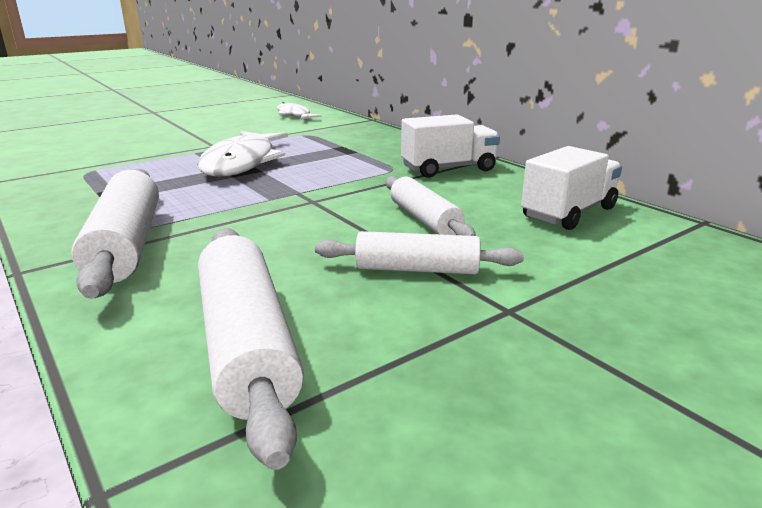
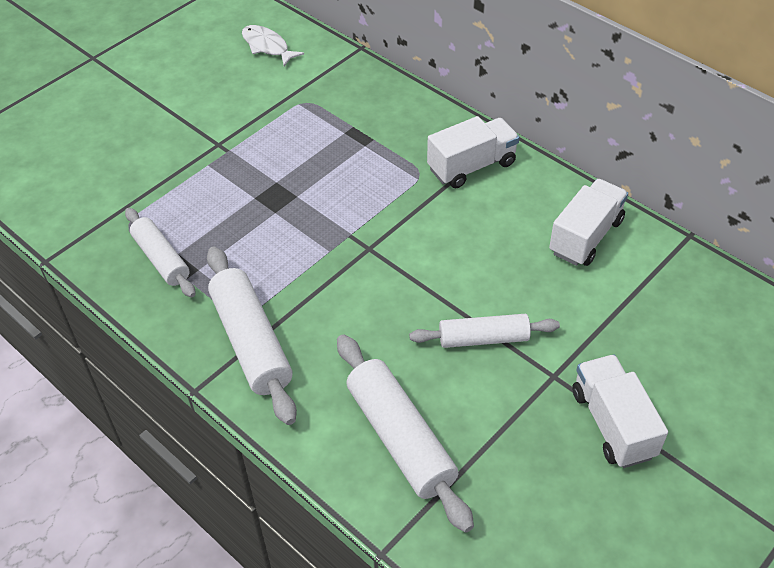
camera: 10 degrees left, 25 degrees up
(242, 163) = (269, 182): white fish -> none
(425, 220) = (472, 266): white rolling pin -> white rolling pin (161, 259)
(601, 370) = (612, 424): none -> white truck

